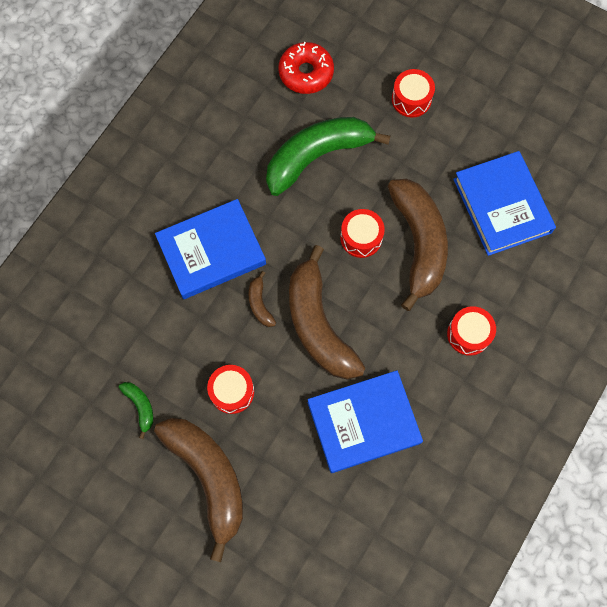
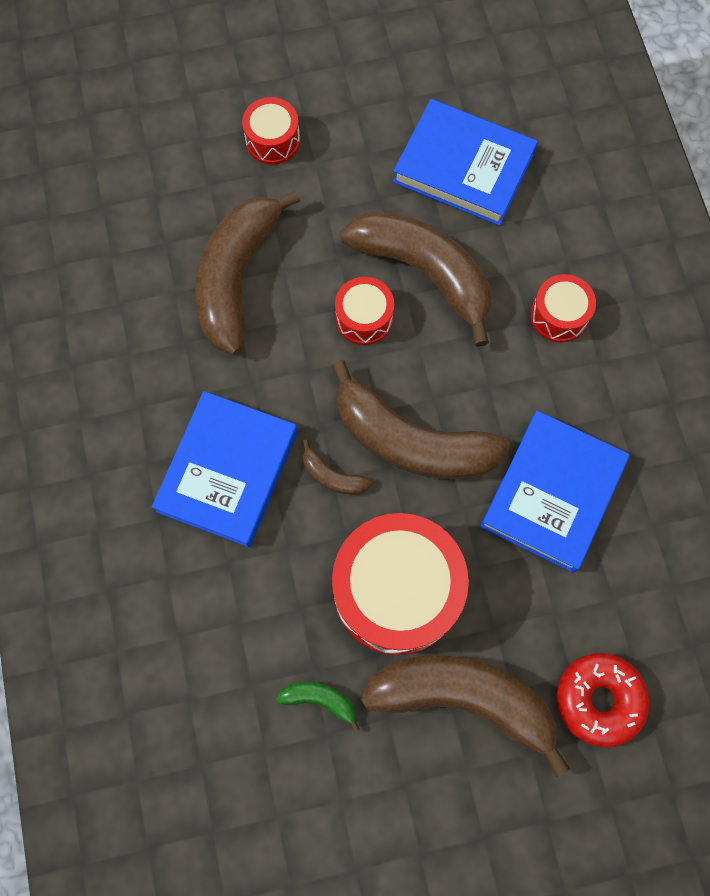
camera: 45 degrees left, 0 degrees up
(232, 391) = (396, 590): red drum -> red drum, size x2.02
(306, 73) = (138, 205): red donut -> red donut (598, 699)
(317, 156) = (237, 278): green banana -> brown banana

